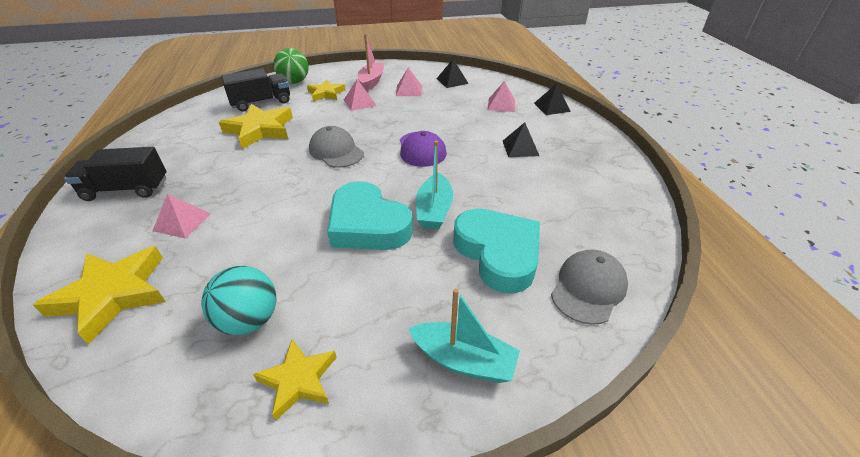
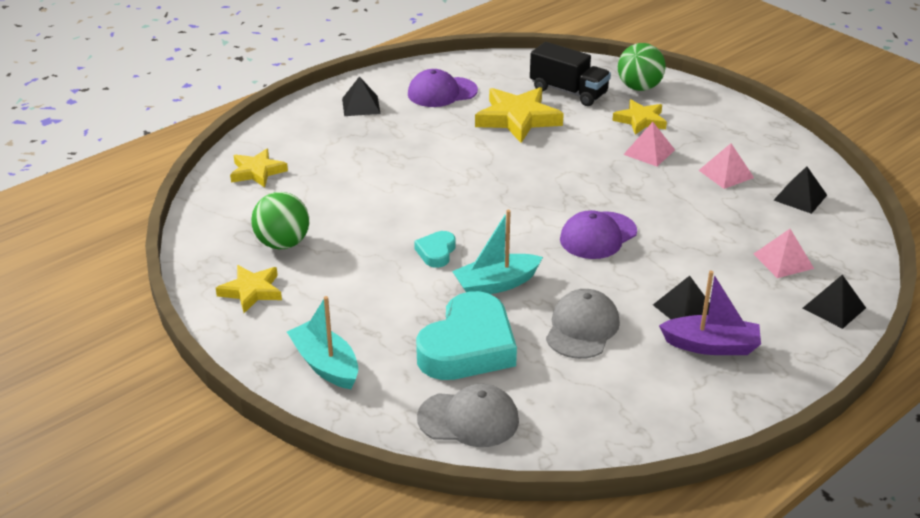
camera: 60 degrees right, 5 degrees down
(113, 294) = (257, 172): yellow star -> yellow star, size x0.62
(126, 190) = (361, 106): black truck -> black pyramid
(179, 146) = (442, 92): none -> purple cap
(182, 222) = (350, 155): pink pyramid -> none
(249, 320) = (283, 243): turquoise ball -> green ball
(336, 151) = (531, 182): grey cap -> grey cap (582, 328)
(367, 225) = (436, 252): turquoise heart -> turquoise heart, size x0.46
(371, 81) = (712, 137): pink boat -> none
(463, 360) = (325, 365): turquoise boat -> turquoise boat turned 150 degrees clockwise
(561, 153) = (711, 346): none -> purple boat

